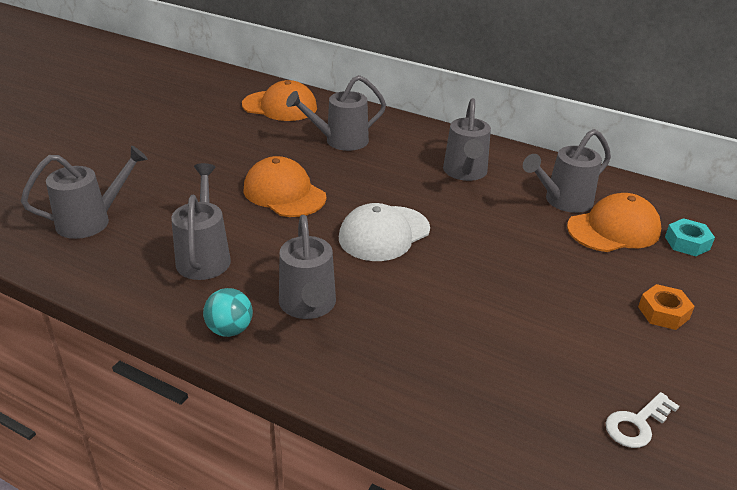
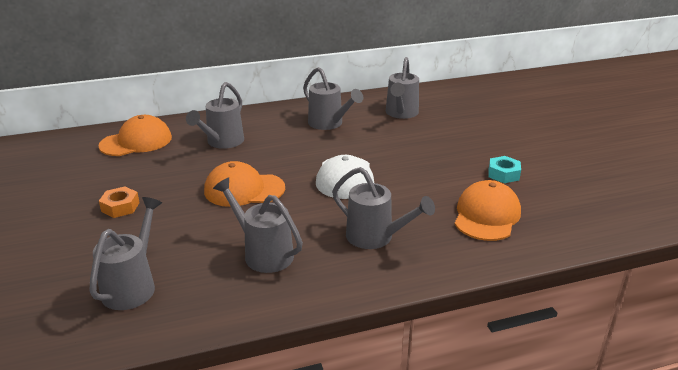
camera: 45 degrees left, 5 degrees down
(230, 330) = (358, 278): turquoise ball -> none
(613, 229) = (444, 115): orange cap -> orange cap (486, 215)
(637, 424) = (588, 190): white key -> none
(663, 313) = (522, 140): orange nut -> orange nut (120, 207)
(687, 243) = (481, 105): turquoise nut -> turquoise nut (503, 174)

